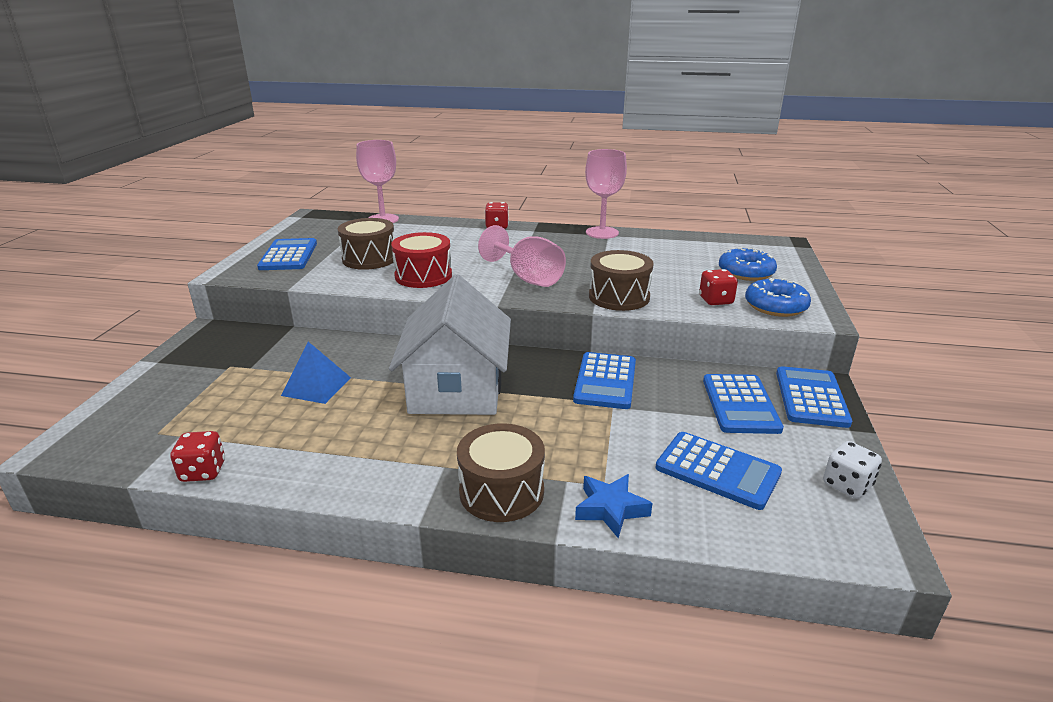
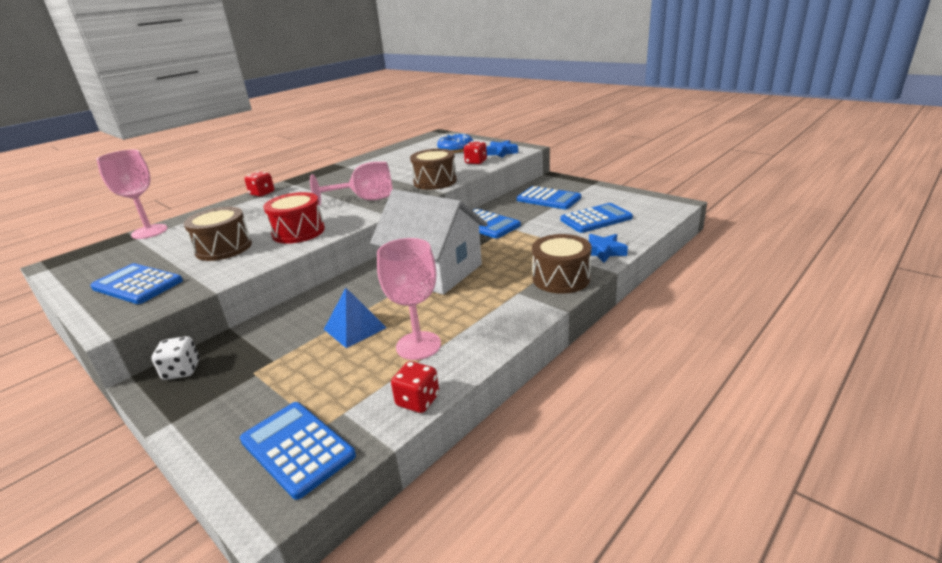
camera: 55 degrees left, 0 degrees up
(602, 233) = (339, 167): pink goblet -> pink goblet (418, 345)
(775, 306) = (501, 152): blue donut -> blue star
(811, 397) = (560, 183): blue calculator -> blue calculator (297, 448)
(847, 485) = (630, 197): white dice -> white dice (182, 371)

